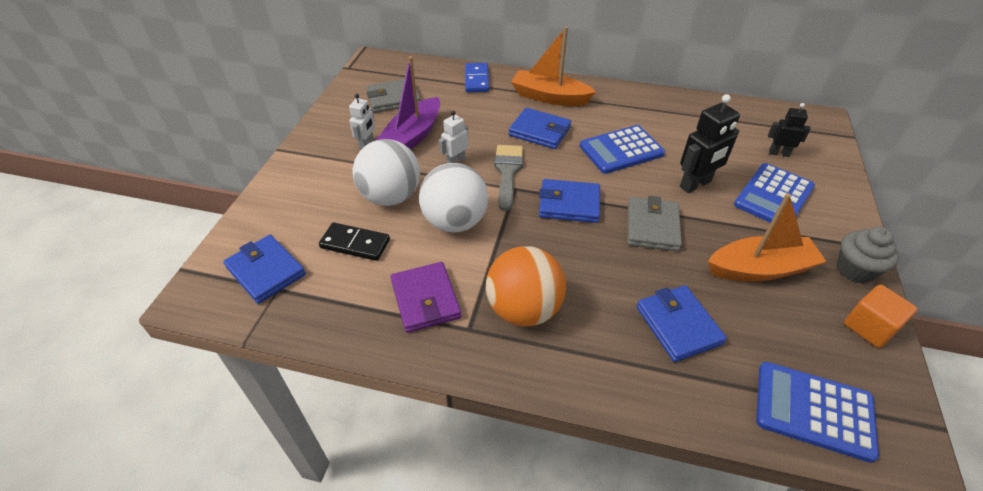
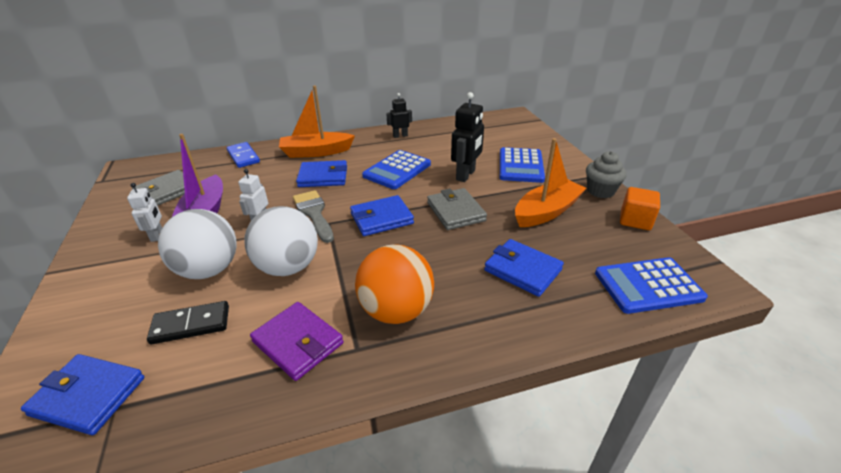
camera: 30 degrees left, 10 degrees down
(778, 153) = (504, 141): black robot -> black robot (400, 136)

